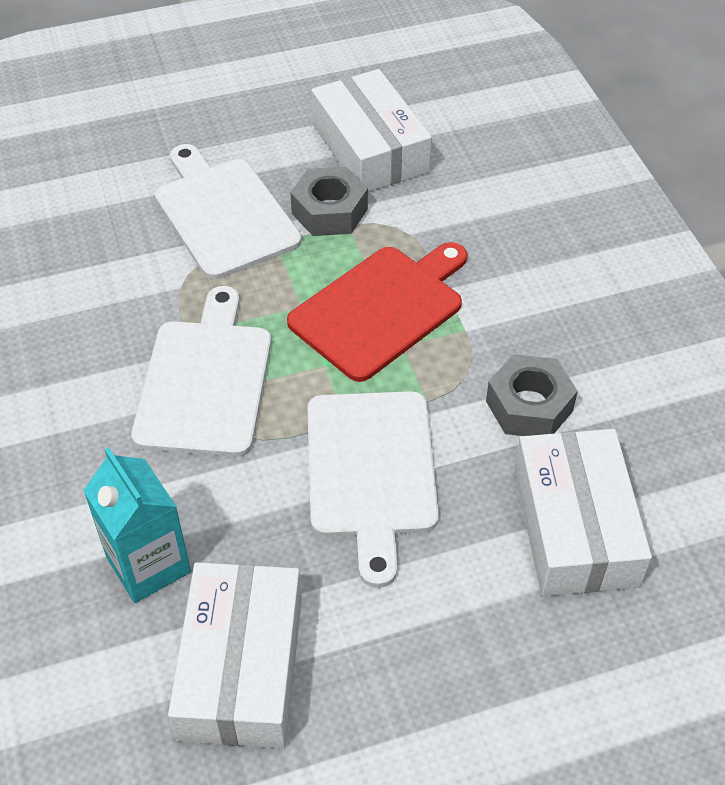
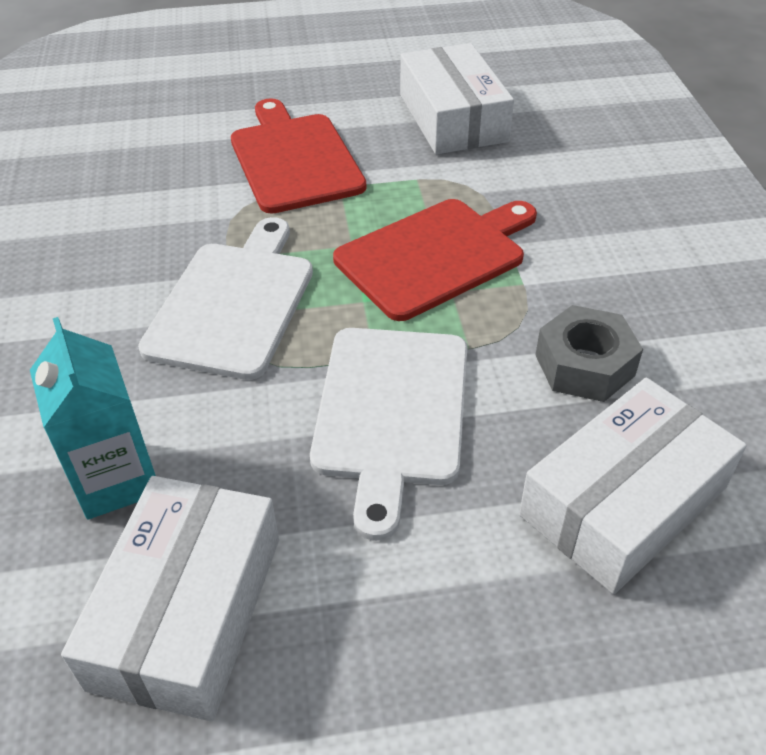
camera: 10 degrees right, 5 degrees down
(223, 214) = (294, 159): white cutting board -> red cutting board
(329, 211) = (400, 166): grey nut -> none
(574, 526) = (623, 501): white box -> white box turned 45 degrees clockwise

